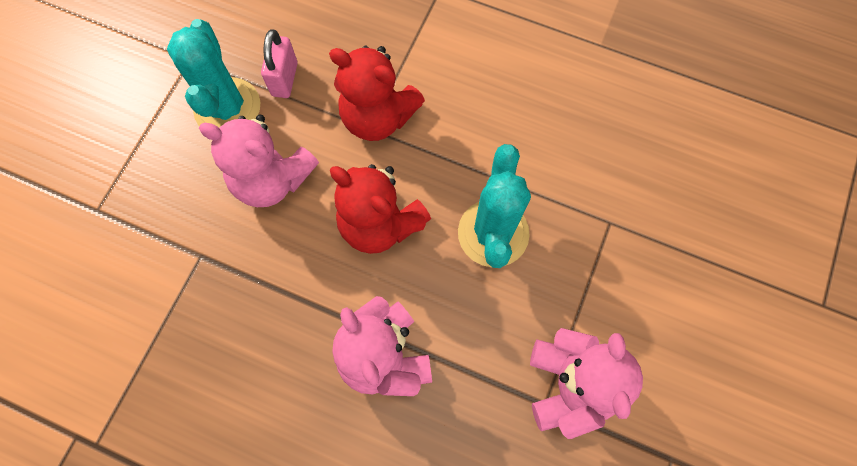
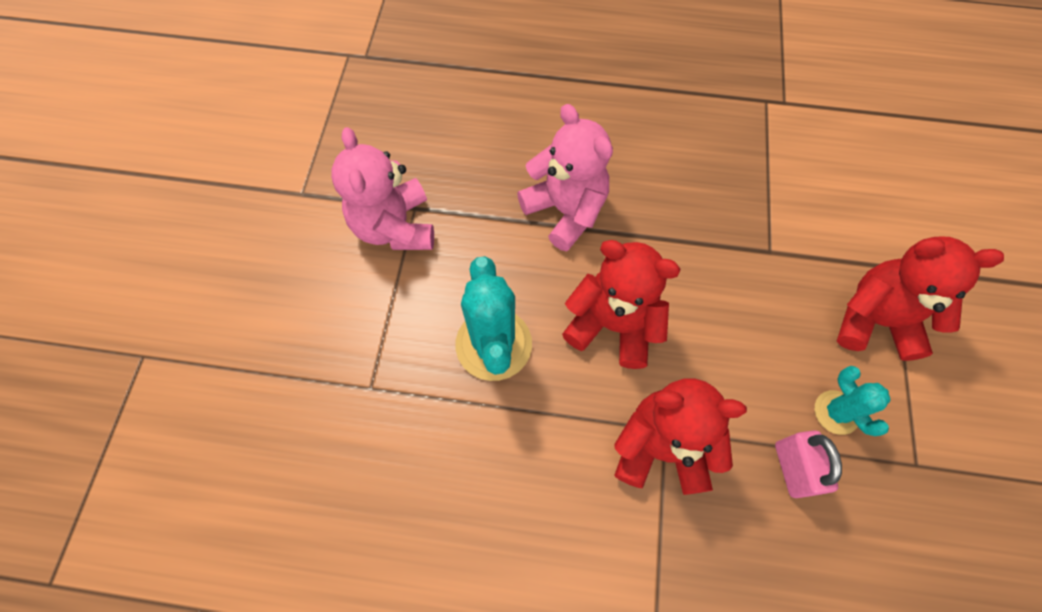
camera: 165 degrees right, 5 degrees down
(147, 168) = (875, 320): none -> red teddy bear
(227, 107) = (836, 412): turquoise cactus -> turquoise cactus, size x0.56
(272, 179) = (742, 342): pink teddy bear -> none

